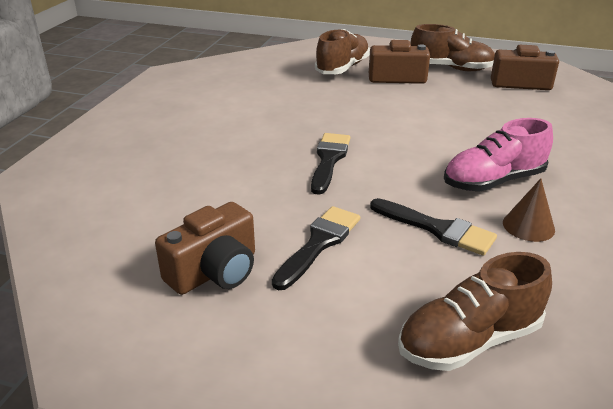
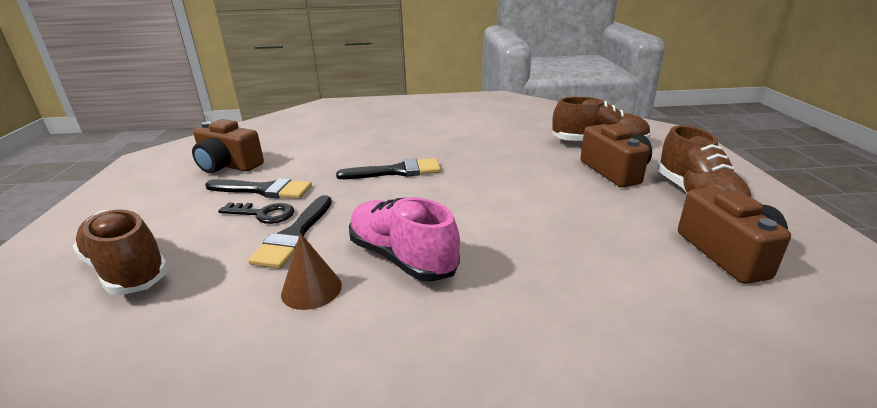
camera: 70 degrees right, 5 degrees down
(382, 246) = (263, 214): none -> black key

